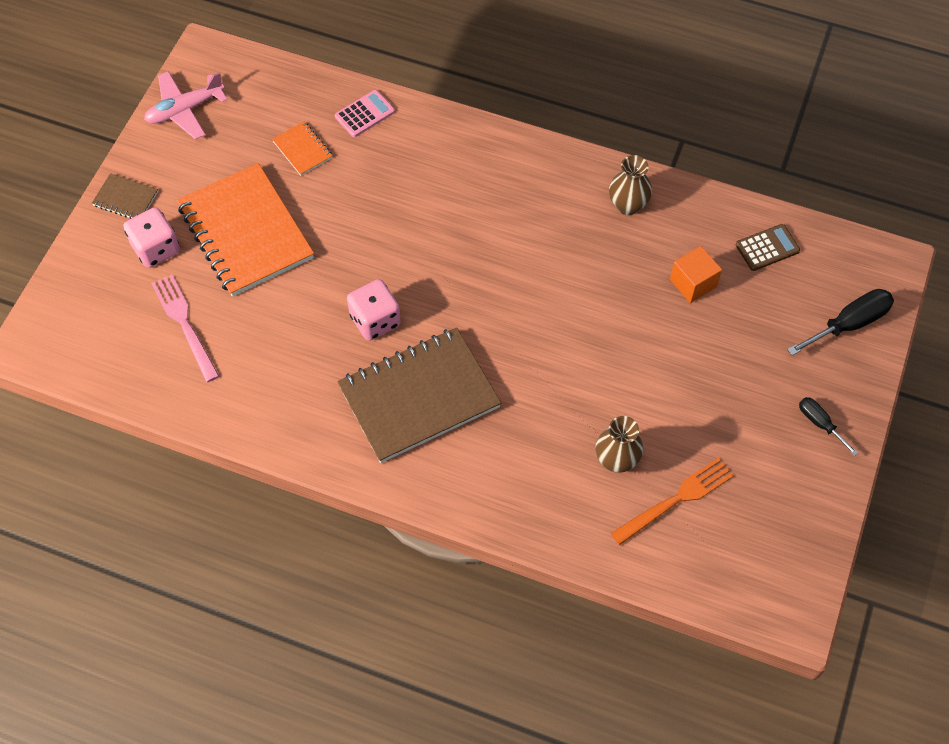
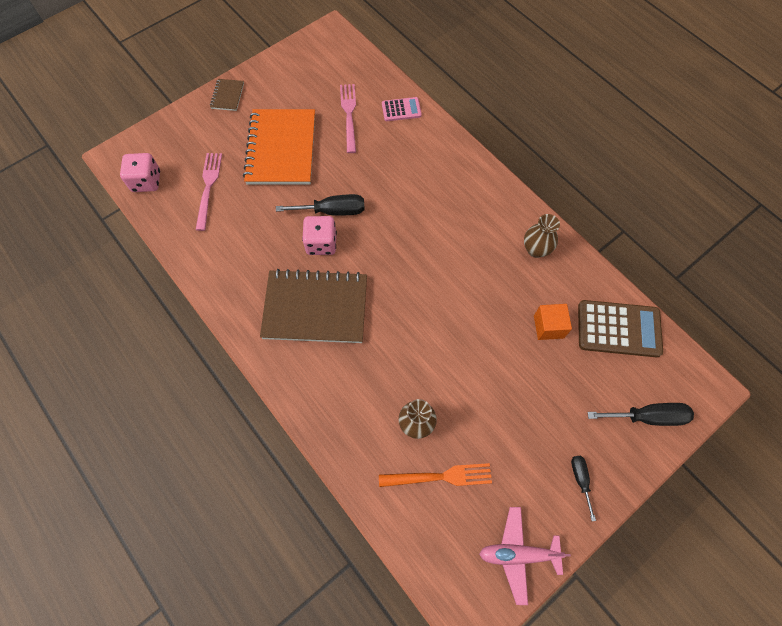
camera: 30 degrees right, 5 degrees up
(125, 199) = (227, 96): brown notebook -> brown notebook turned 45 degrees clockwise
(156, 249) = (224, 134): pink dice -> pink dice (146, 181)
(185, 110) = (296, 59): pink plane -> pink plane (518, 554)
(302, 150) = (349, 114): orange notebook -> pink fork
(363, 276) = (333, 211): none -> black screwdriver
(767, 248) = (618, 329): brown calculator -> brown calculator, size x1.81

